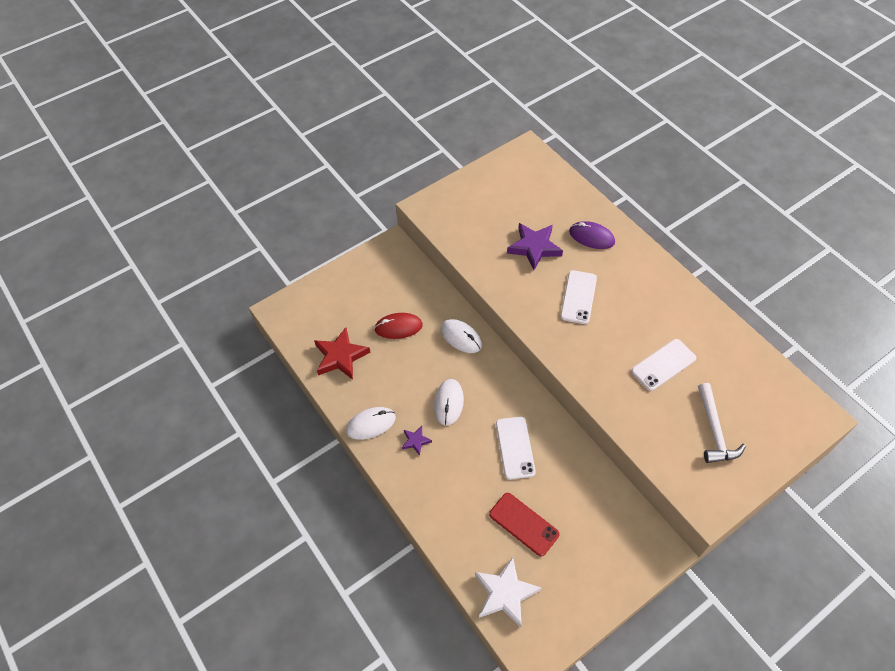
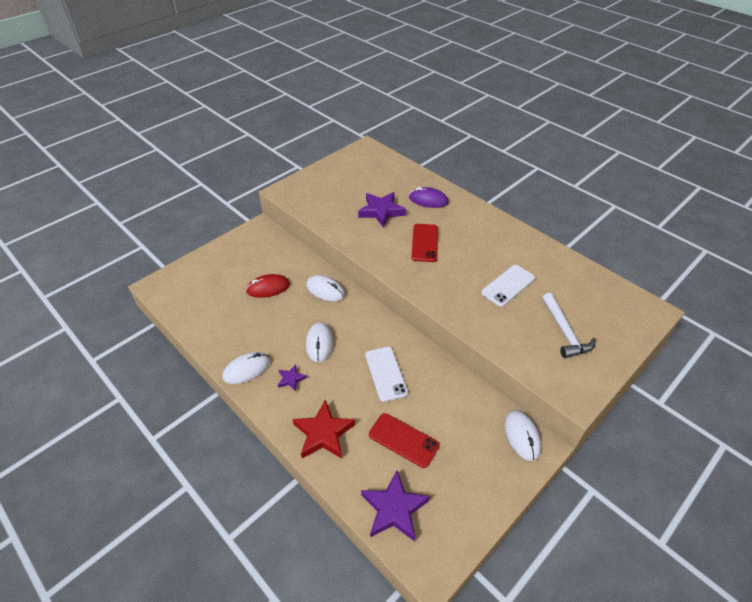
camera: 10 degrees left, 10 degrees down
(341, 356) = (215, 316): red star -> red star (324, 433)
(505, 593) = (394, 509): white star -> purple star
(578, 297) = (424, 243): white phone -> red phone
(647, 536) = (522, 436): none -> white mouse

